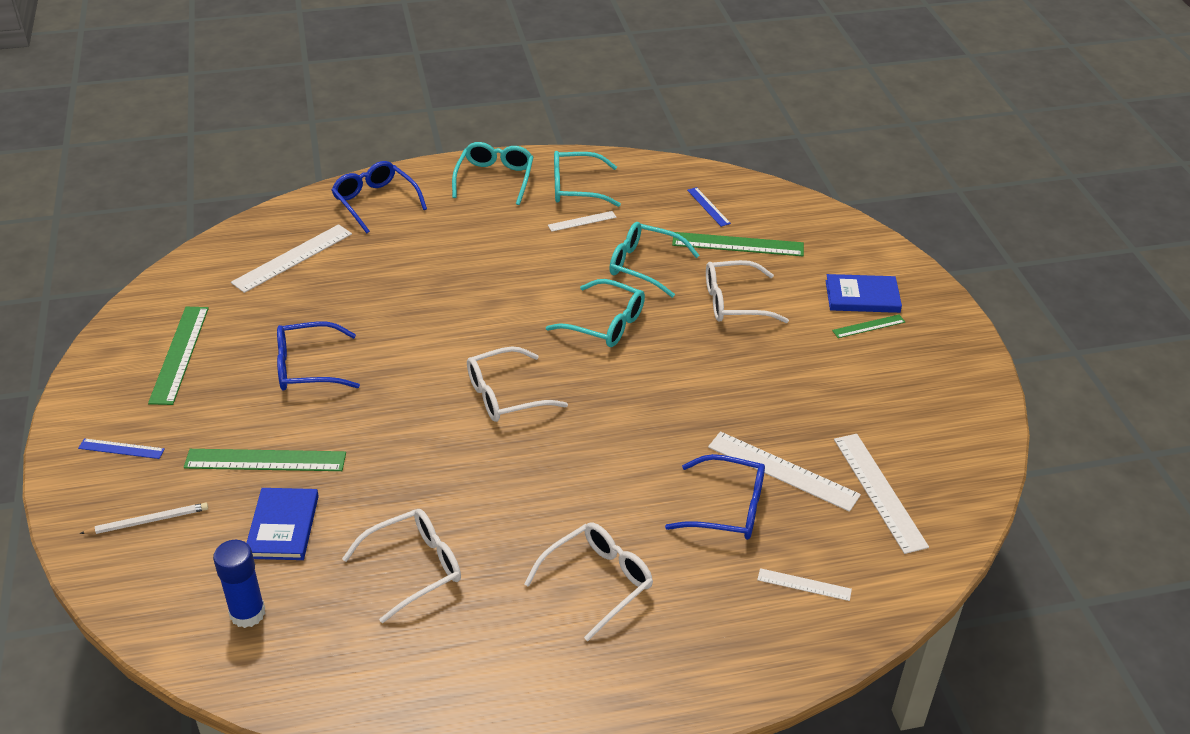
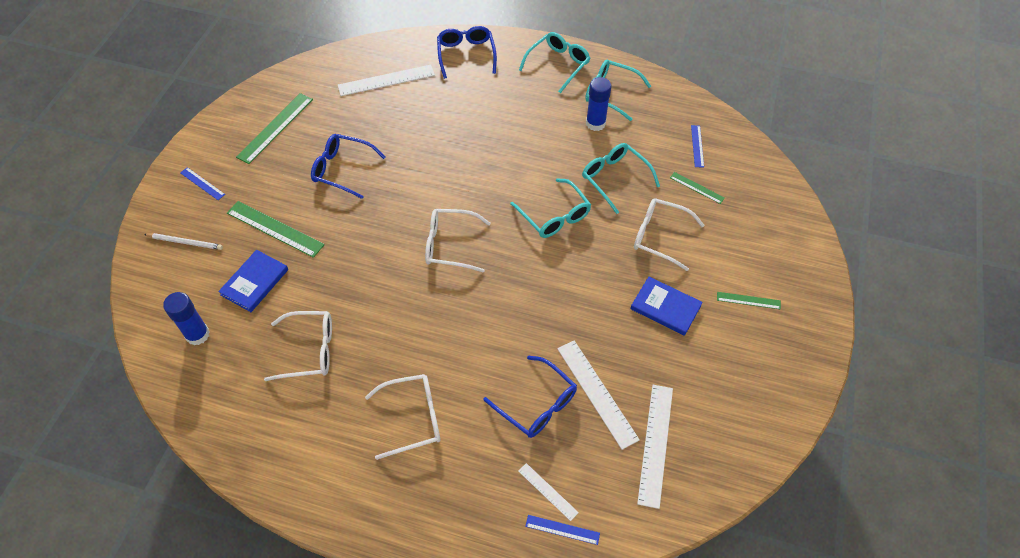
camera: 30 degrees right, 15 degrees up
(582, 221) = (595, 123): white ruler -> blue glue stick
(737, 244) = (696, 188): green ruler -> green ruler, size x0.54
(847, 613) = (562, 529): none -> blue ruler
(862, 296) = (762, 272): blue book -> blue book (665, 307)

